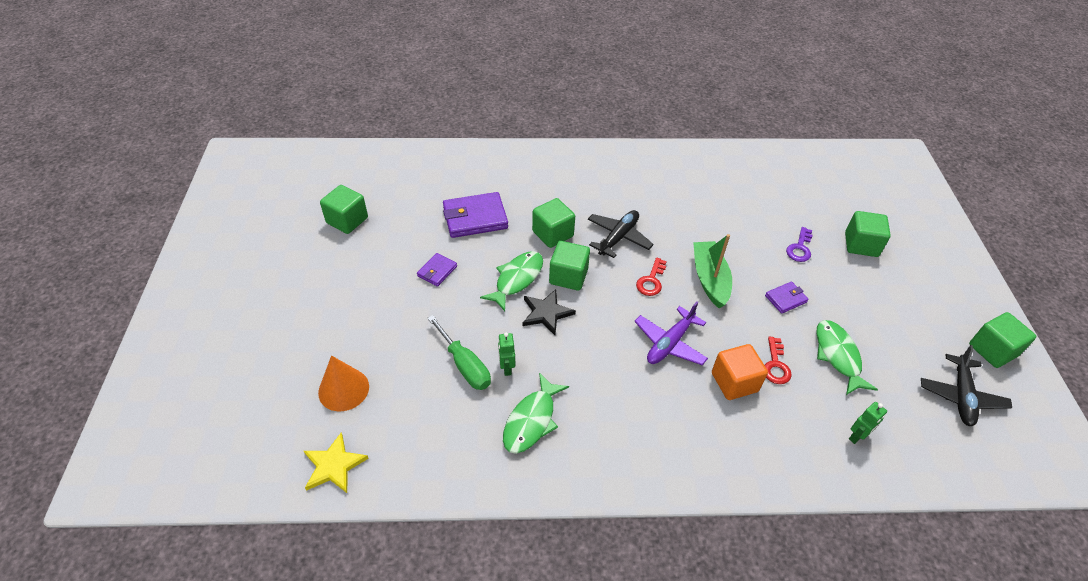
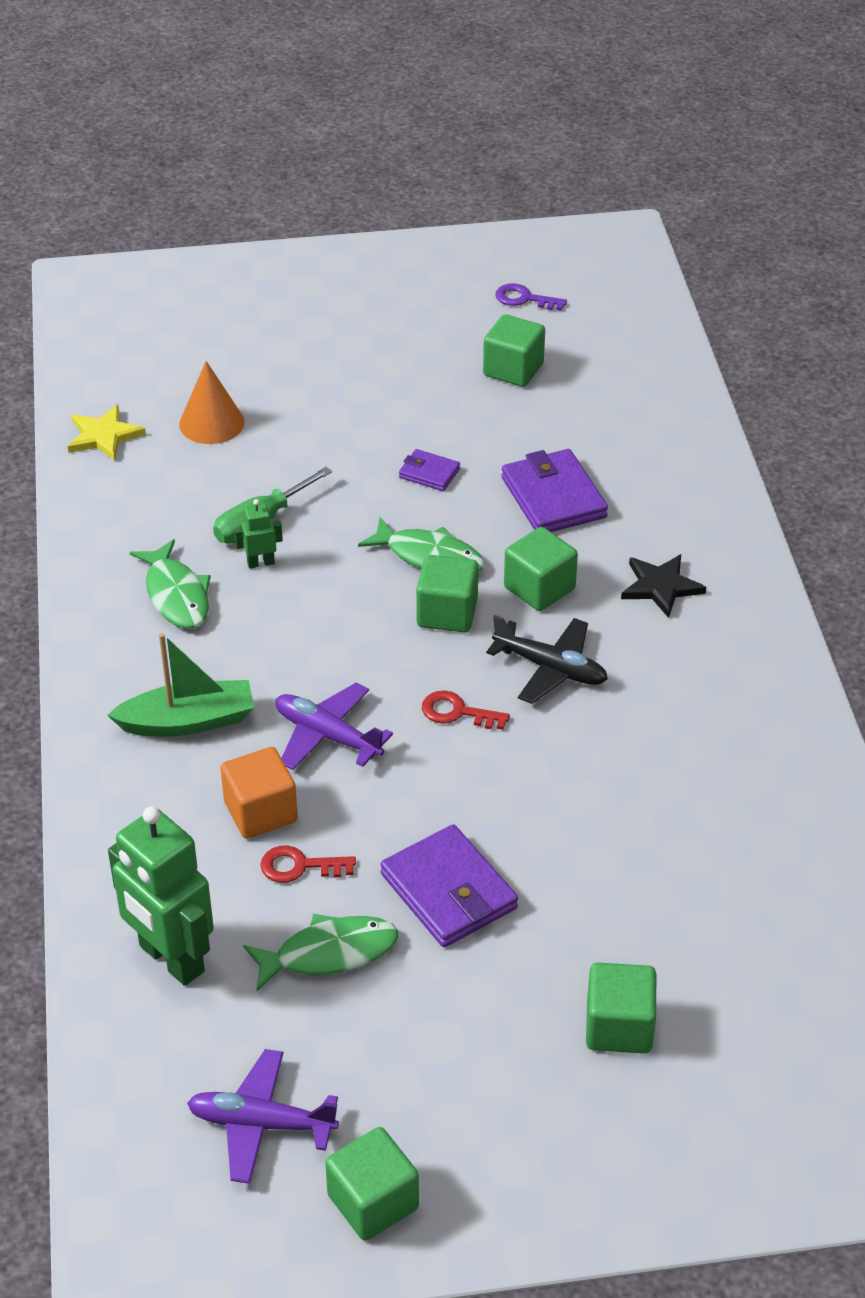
camera: 85 degrees right, 5 degrees down
(531, 420) = (176, 595): green fish -> green fish turned 135 degrees counterclockwise
(546, 313) = (367, 594): black star -> black star (661, 587)
(709, 279) = (476, 788): green boat -> green boat (188, 721)
(785, 299) = (448, 891): purple wallet -> purple wallet, size x1.89
(800, 248) = (585, 924): purple key -> purple key (524, 299)
(857, 436) = (171, 959): green robot -> green robot, size x2.28
(961, 396) = (261, 1123): black plane -> purple plane

